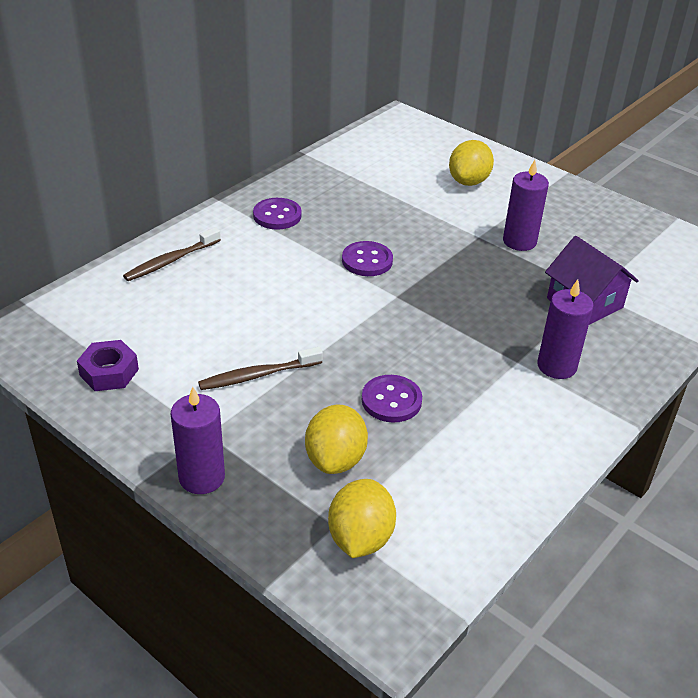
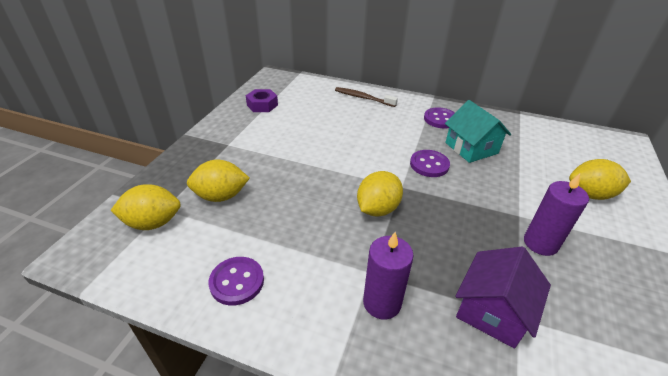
camera: 70 degrees right, 0 degrees up
(202, 477) = (193, 151): purple candle -> none
(258, 375) = (284, 149): brown toothbrush -> none
(353, 218) = (471, 148): none -> turquoise house
(391, 400) = (287, 208): purple button -> purple button (237, 282)
(426, 327) = (377, 209): none -> yellow lemon

